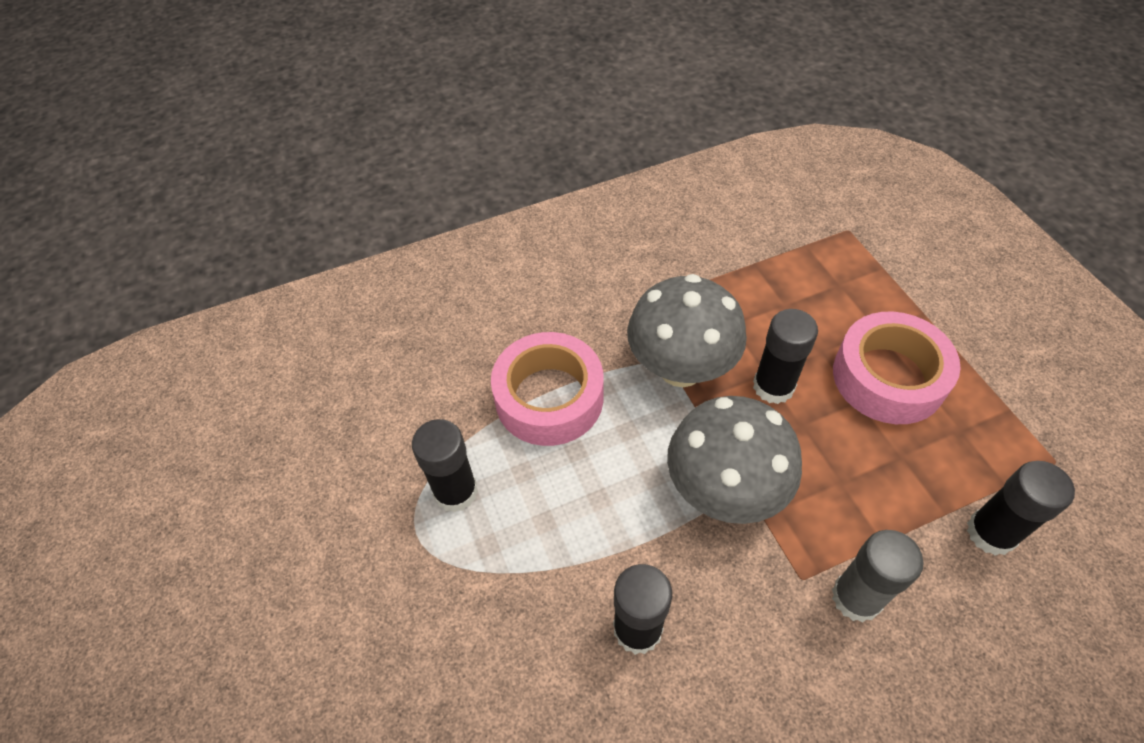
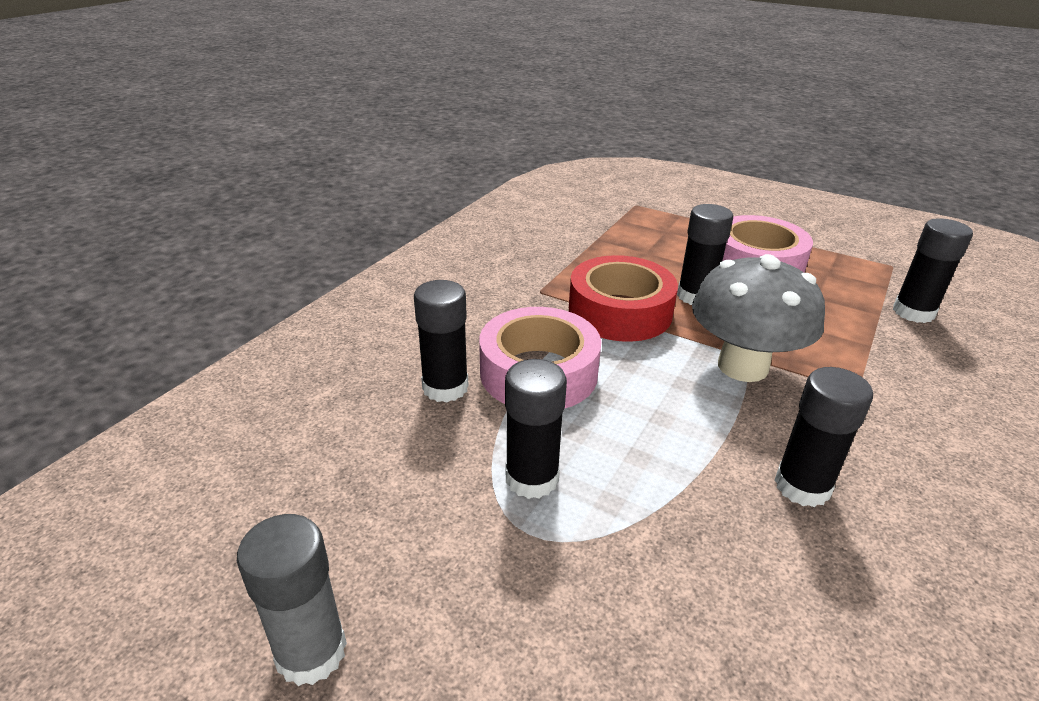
camera: 40 degrees left, 20 degrees down
(471, 373) = (445, 387): none -> black glue stick
(681, 368) = (620, 312): grey mushroom -> red tape
(856, 597) = (899, 382): grey glue stick -> grey glue stick (311, 652)

